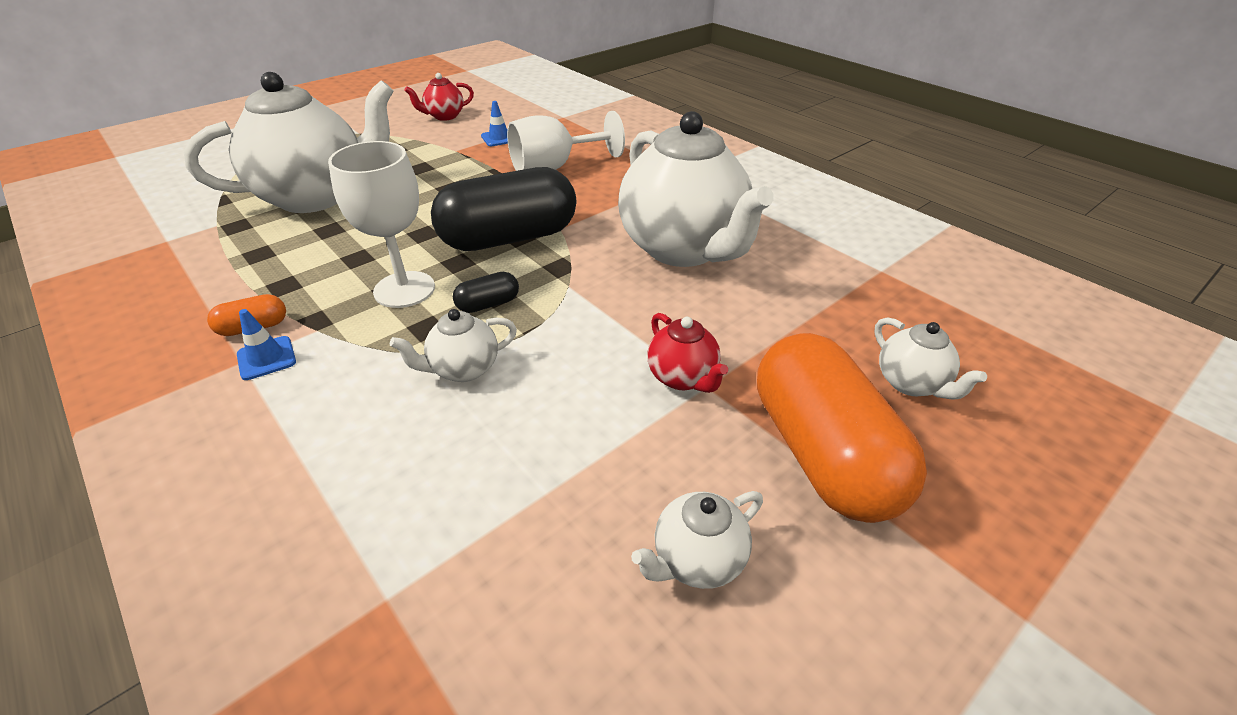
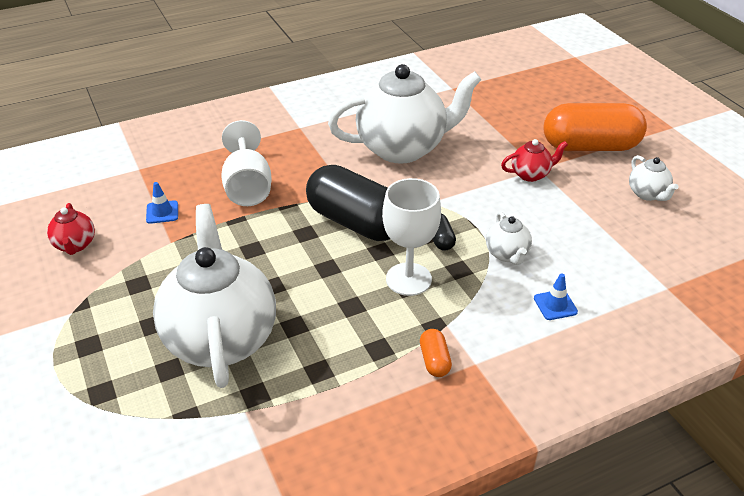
camera: 75 degrees left, 0 degrees up
(266, 358) = (475, 349): blue traffic cone -> blue traffic cone (555, 305)
(509, 238) = (356, 222): black capsule -> black capsule turned 45 degrees counterclockwise
(911, 383) = (548, 109): white teapot -> none

